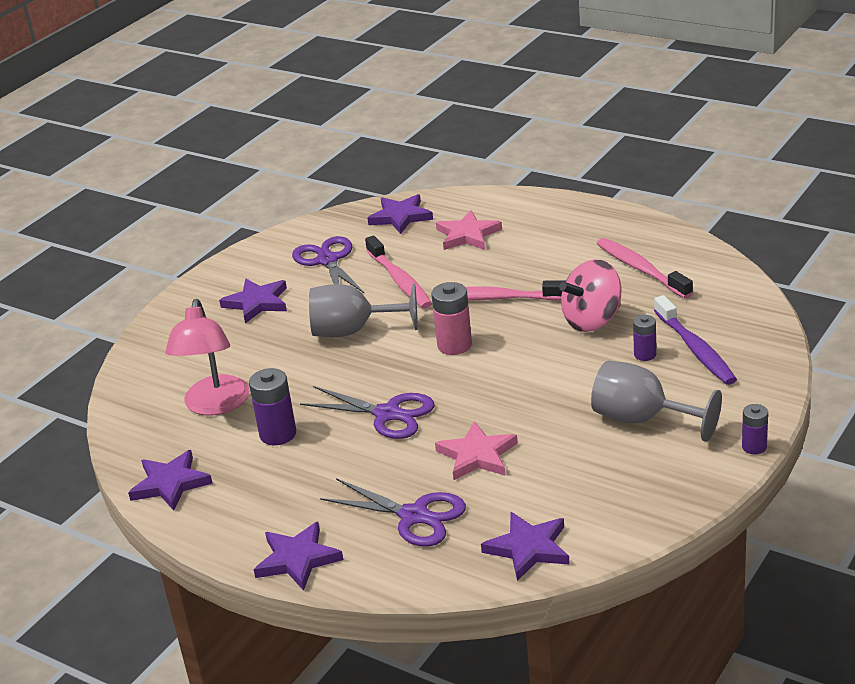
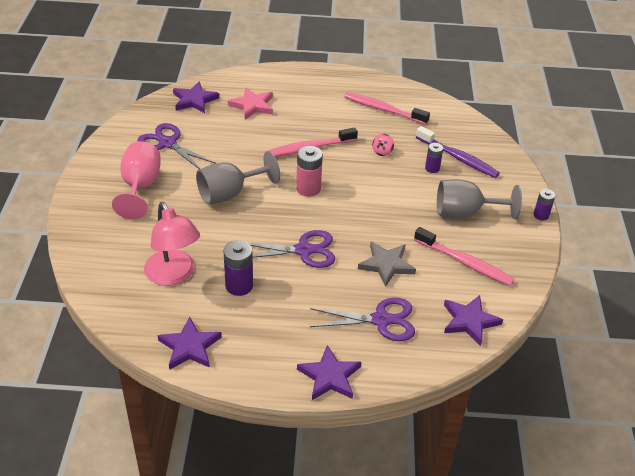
camera: 35 degrees left, 10 degrees up
(257, 303) = (140, 187): purple star -> pink goblet
(400, 281) = (232, 148): pink toothbrush -> pink toothbrush (465, 263)
(477, 455) = (386, 265): pink star -> grey star
(592, 320) = (382, 151): pink spinning top -> pink spinning top, size x0.45

